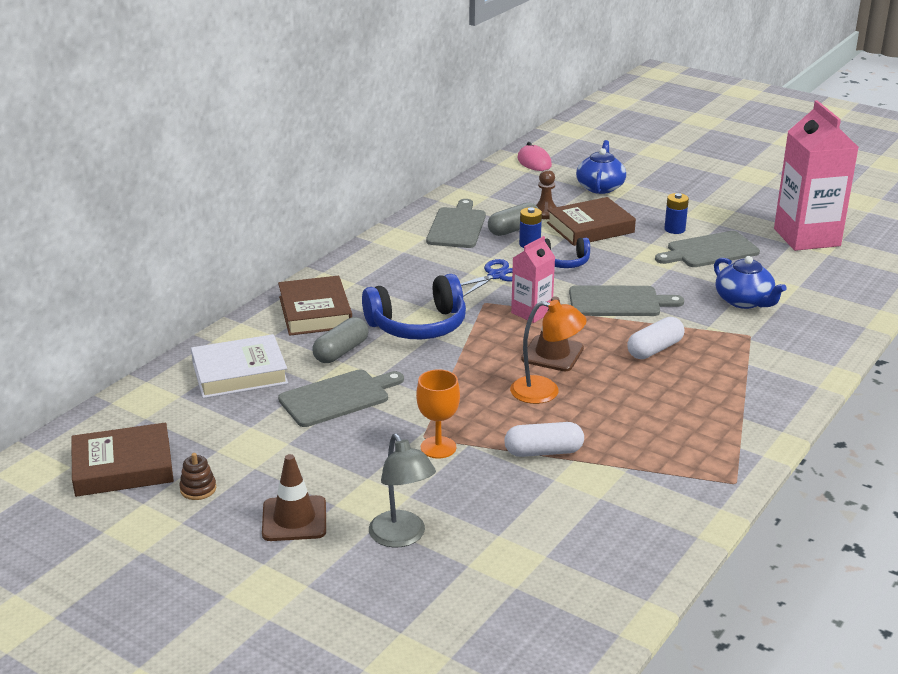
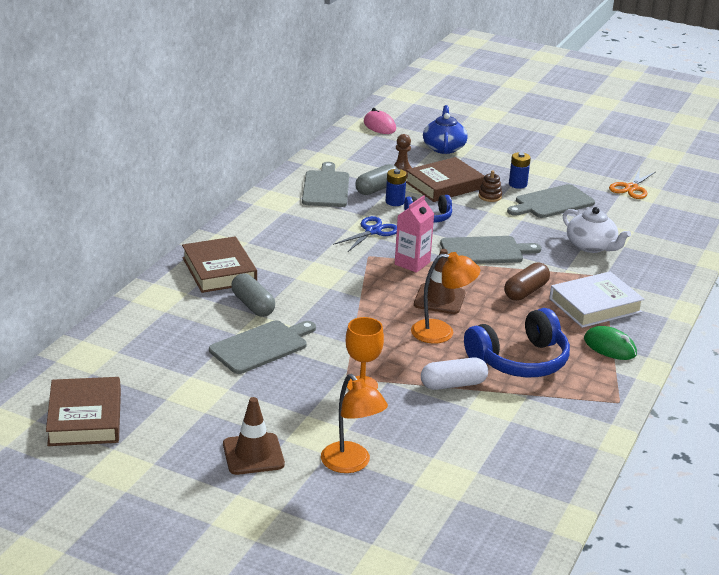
camera: 10 degrees left, 0 degrees up
(123, 467) = (85, 418): brown book -> brown book turned 75 degrees counterclockwise
(198, 489) = (159, 433): brown stacking toy -> brown stacking toy (490, 196)
(239, 373) = (166, 328): white book -> white book (595, 305)
(341, 351) = (253, 305): grey capsule -> grey capsule turned 60 degrees counterclockwise
(402, 537) = (351, 464): grey lamp -> orange lamp
(418, 325) = (315, 279): blue headphones -> blue headphones (520, 361)
(655, 349) = (526, 291): white capsule -> brown capsule
(739, 417) = (610, 347): none -> green mouse
(744, 301) = (591, 246): blue teapot -> white teapot
(806, 237) = (631, 188): pink carton -> orange scissors

